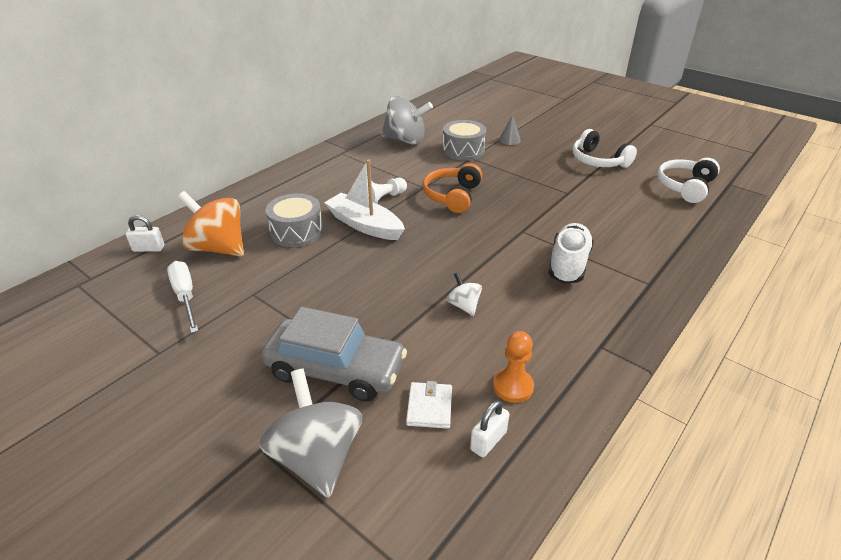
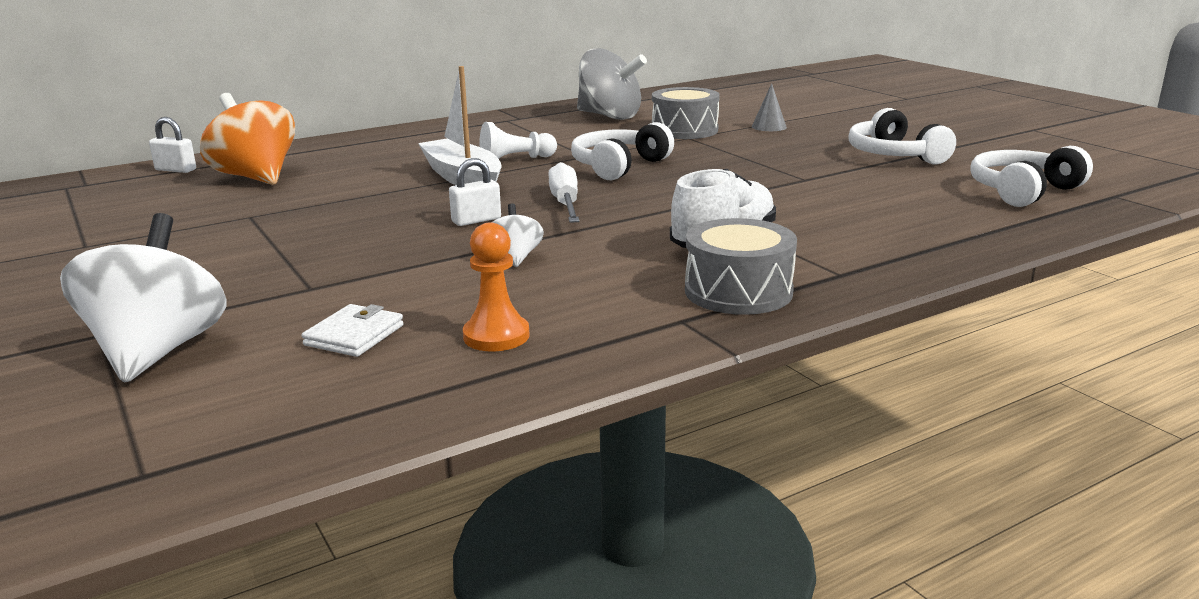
camera: 20 degrees right, 15 degrees down
(185, 296) = (170, 208): white screwdriver -> white screwdriver (565, 204)
(296, 231) = (367, 174): grey drum -> grey drum (738, 291)
(317, 457) = (158, 351): grey spinning top -> white spinning top
(336, 369) = (273, 286): grey car -> none
(452, 196) = (618, 166): orange headphones -> white headphones
(488, 441) = (398, 377): white padlock -> white padlock (476, 220)

